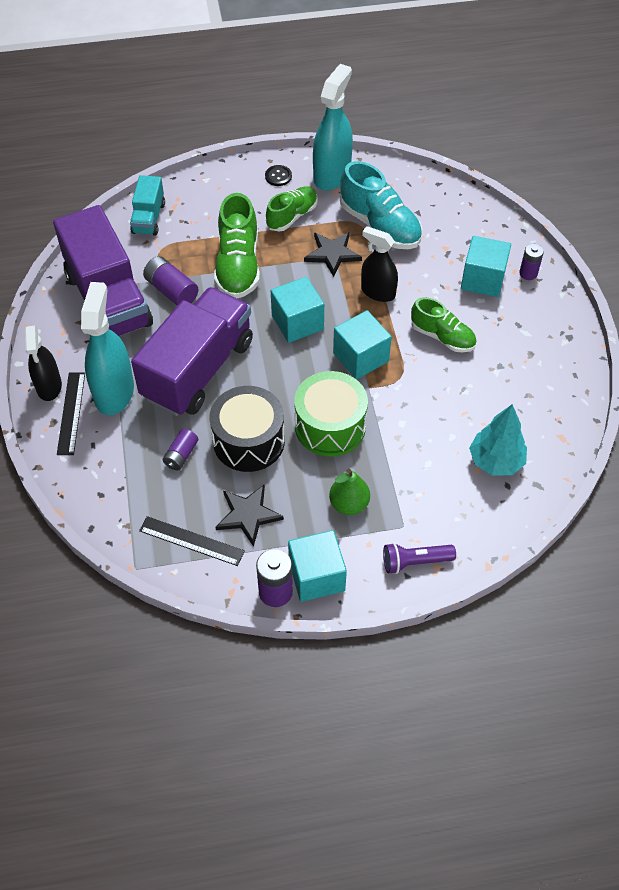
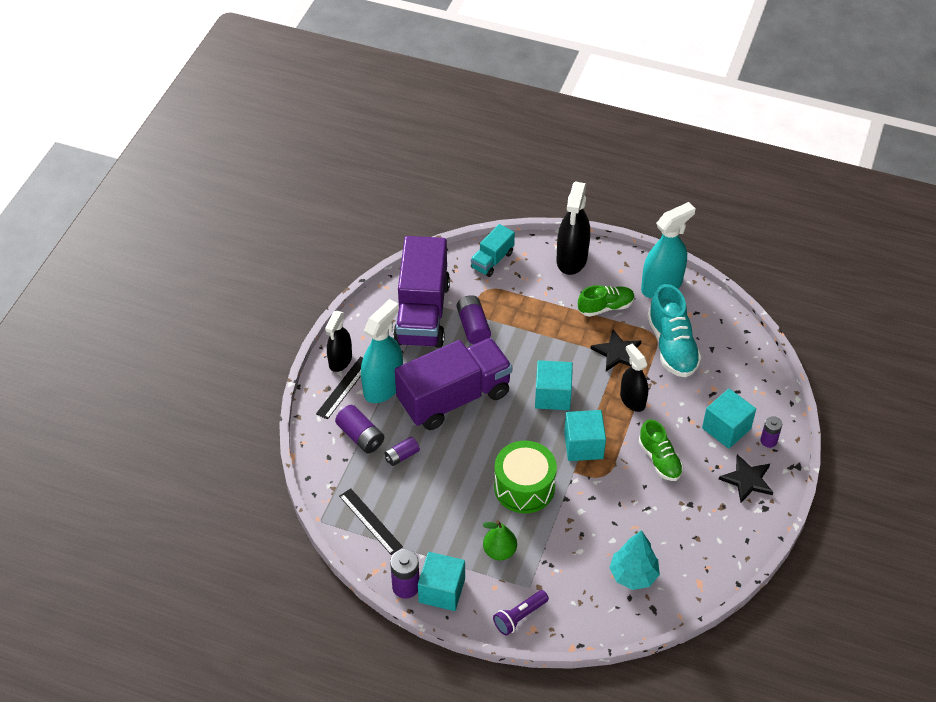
camera: 30 degrees right, 5 degrees down
(123, 456) = (360, 436): none -> purple battery
(228, 185) = (572, 259): none -> black spray bottle
(238, 265) = (536, 329): green shoe -> none
(248, 441) = (457, 469): black drum -> none
(248, 515) = (421, 523): black star -> black star (747, 480)
(278, 176) = (616, 268): black button -> none
(414, 562) = (519, 617): purple flashlight -> purple flashlight turned 60 degrees counterclockwise

